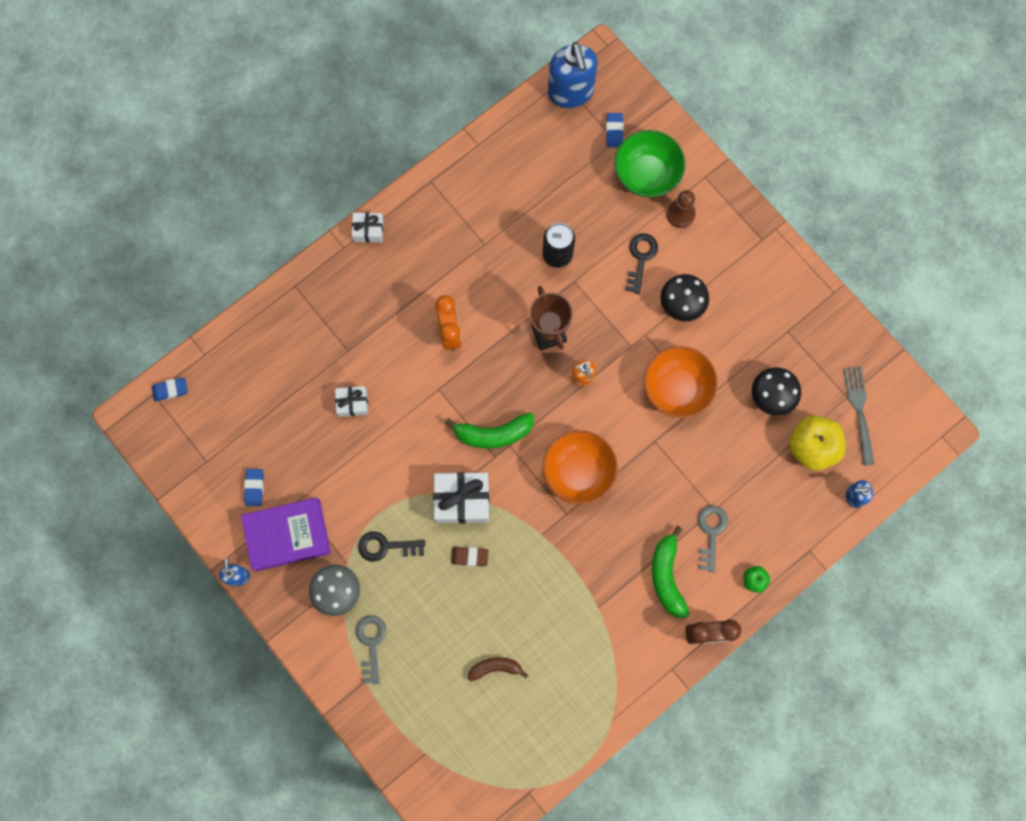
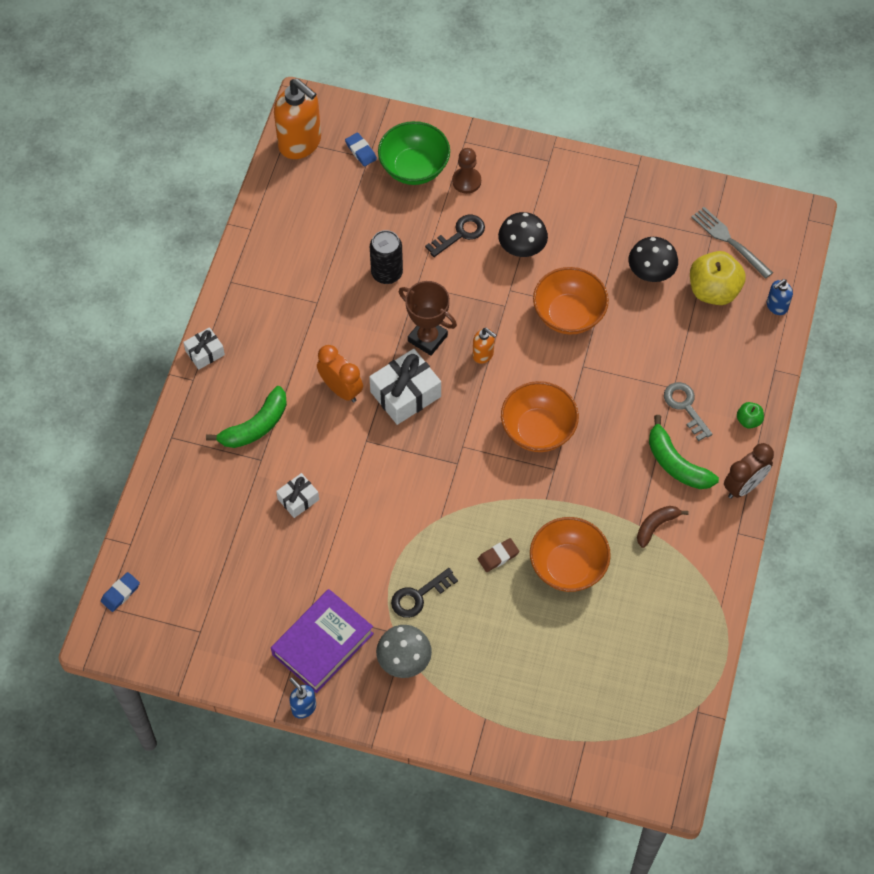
camera: 35 degrees left, 15 degrees down
(254, 488) = (262, 624): blue eraser -> none
(371, 643) = (467, 683): grey key -> none
(462, 500) = (456, 515): white gift -> white gift (405, 394)
(493, 434) = (442, 446): green banana -> green banana (255, 426)
(495, 668) = (590, 630): brown banana -> brown banana (656, 526)
(517, 603) = (568, 566): none -> orange bowl
(571, 93) = (300, 143): blue soap dispenser -> orange soap dispenser
(640, 258) = (460, 234): black key -> black key turned 75 degrees clockwise

